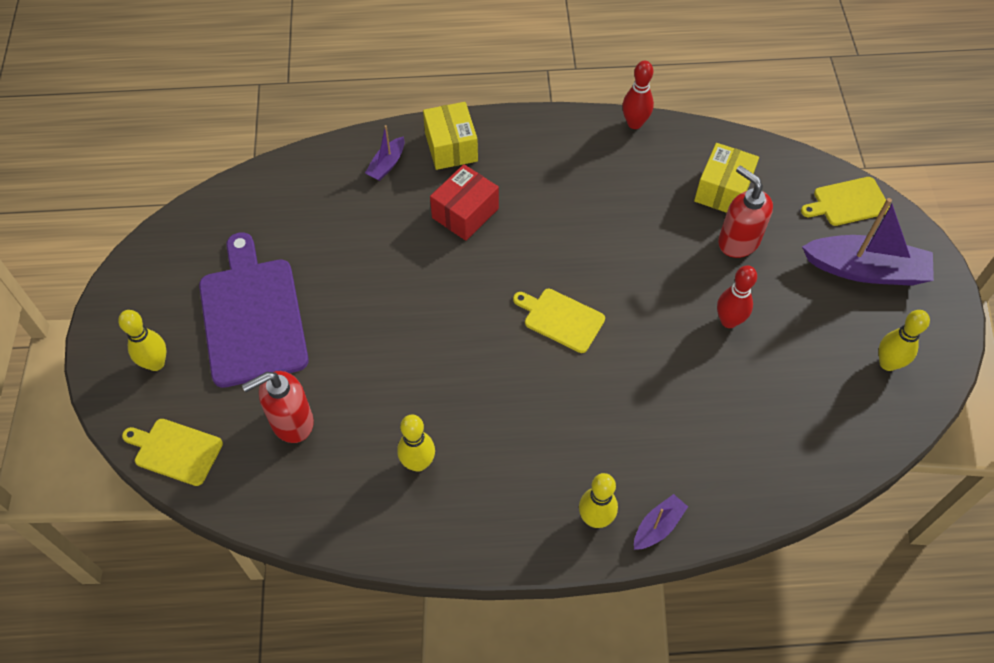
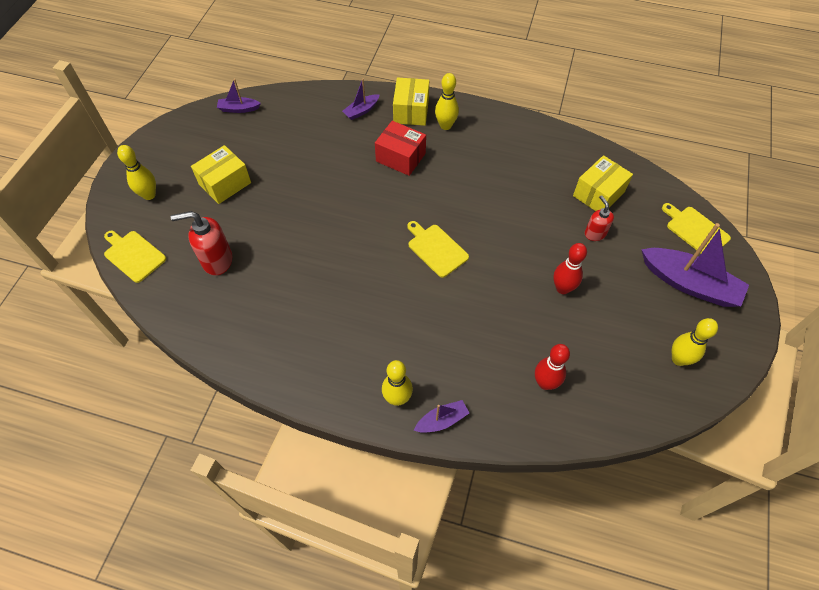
camera: 20 degrees right, 0 degrees up
(221, 208) = (238, 109): none -> purple boat
(252, 316) = (225, 183): purple cutting board -> yellow box
(418, 463) = (289, 316): yellow bowling pin -> yellow bowling pin (445, 125)
(465, 213) = (400, 157): red box -> red box turned 60 degrees clockwise
(634, 123) = (551, 130): red bowling pin -> red bowling pin (545, 383)
(738, 241) = (595, 233): red soap dispenser -> red soap dispenser, size x0.61
(848, 202) = (695, 230): yellow cutting board -> yellow cutting board turned 45 degrees clockwise

